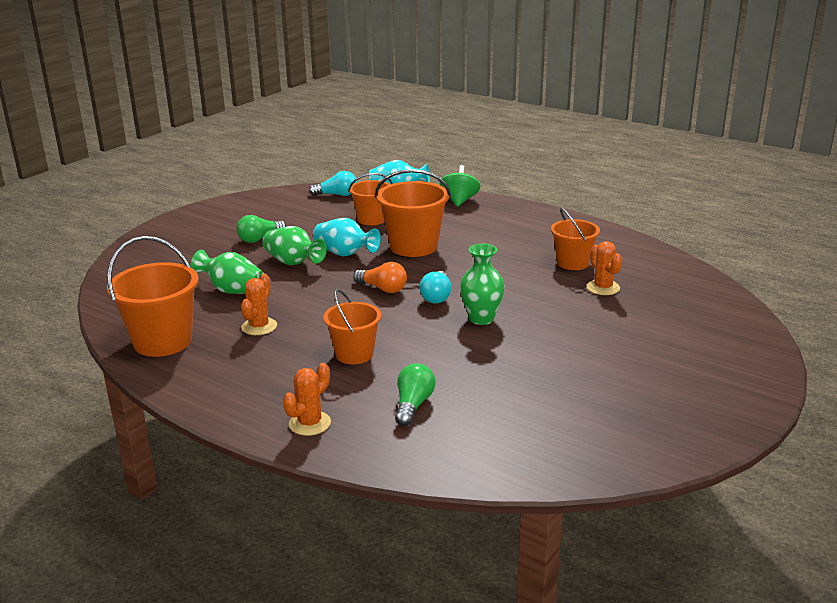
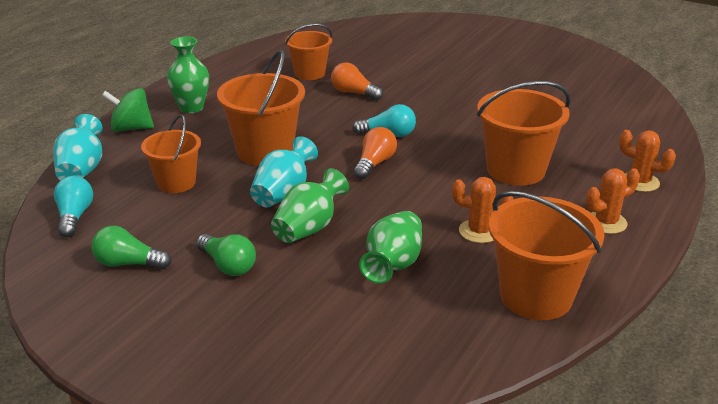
camera: 95 degrees left, 5 degrees up
(354, 354) = (516, 170): orange bucket -> orange bucket, size x1.56
(413, 405) = (586, 138): green light bulb -> green light bulb (128, 263)
(481, 318) = (429, 113): green vase -> green vase (191, 108)
(527, 283) = (354, 93): none -> orange light bulb
(603, 288) = (360, 63): orange cactus -> orange cactus (606, 222)

